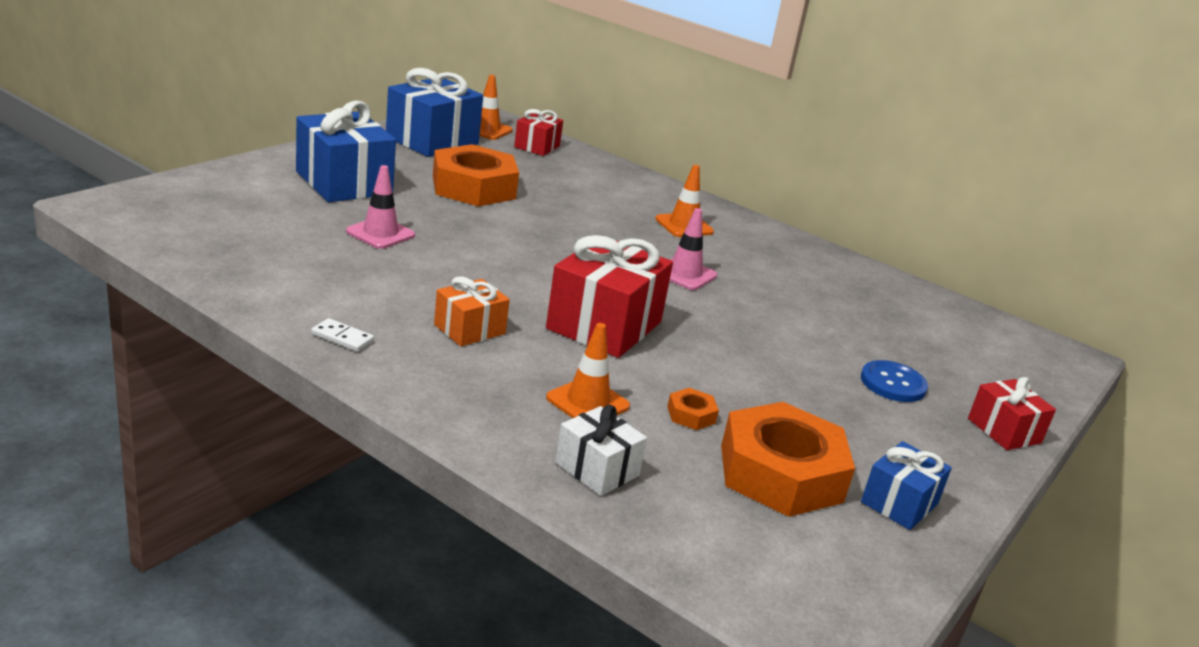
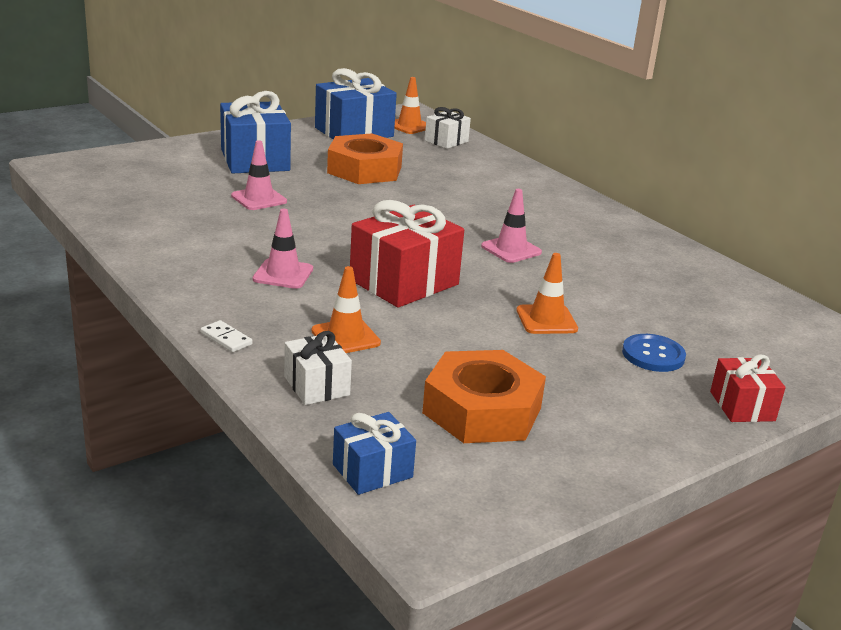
camera: 20 degrees right, 0 degrees up
(342, 337) = (175, 270): white domino -> white domino (226, 339)
(469, 329) = (283, 274): orange gift -> pink traffic cone
(537, 146) = (446, 141): red gift -> white gift
(684, 226) = (540, 211): orange traffic cone -> orange traffic cone (546, 320)
(691, 415) = (432, 357): orange nut -> none
(899, 503) = (581, 448): blue gift -> blue gift (372, 471)

